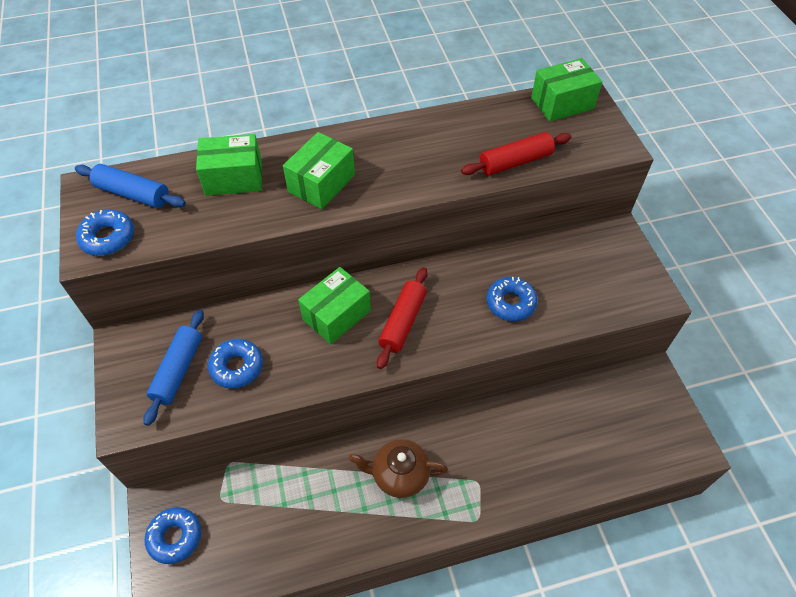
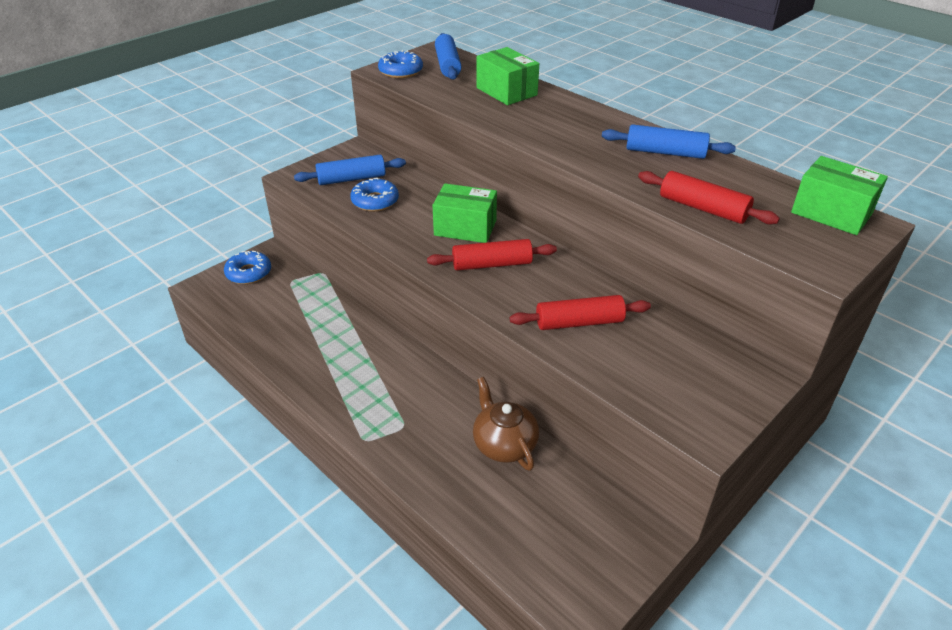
camera: 60 degrees right, 15 degrees down
(321, 183) = (546, 125): green box -> none
(399, 474) = (376, 370): brown teapot -> brown teapot (504, 444)
(424, 136) = (665, 152): none -> blue rolling pin
(510, 303) = (579, 322): blue donut -> red rolling pin

